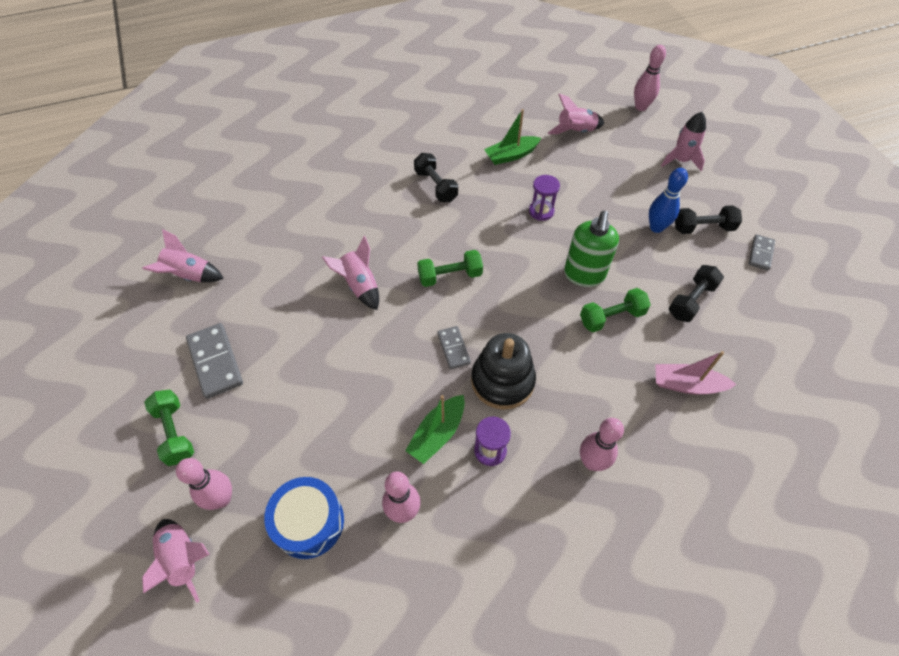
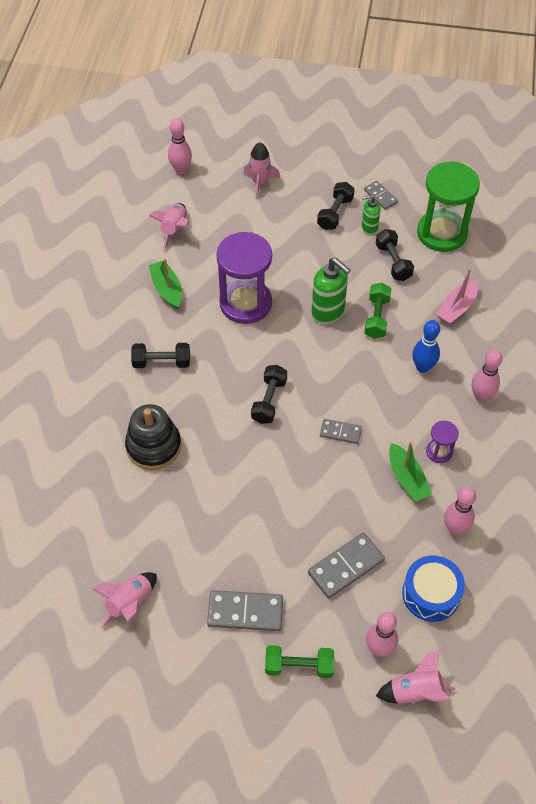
camera: 60 degrees left, 0 degrees up
(302, 424) = (346, 567): none -> grey domino
(360, 285) = (235, 470): pink rocket -> none
(450, 276) = (269, 400): green dumbbell -> black dumbbell
(502, 381) = (388, 415): black stacking toy -> black stacking toy (153, 446)
(511, 155) = (167, 289): green boat -> green boat turned 150 degrees clockwise
(541, 211) = (245, 303): purple hourglass -> purple hourglass, size x2.17
(656, 227) = (315, 240): blue bowling pin -> blue bowling pin (423, 367)
(713, 262) = (369, 227): none -> green soap dispenser
(770, 327) = (442, 233): none -> green hourglass

